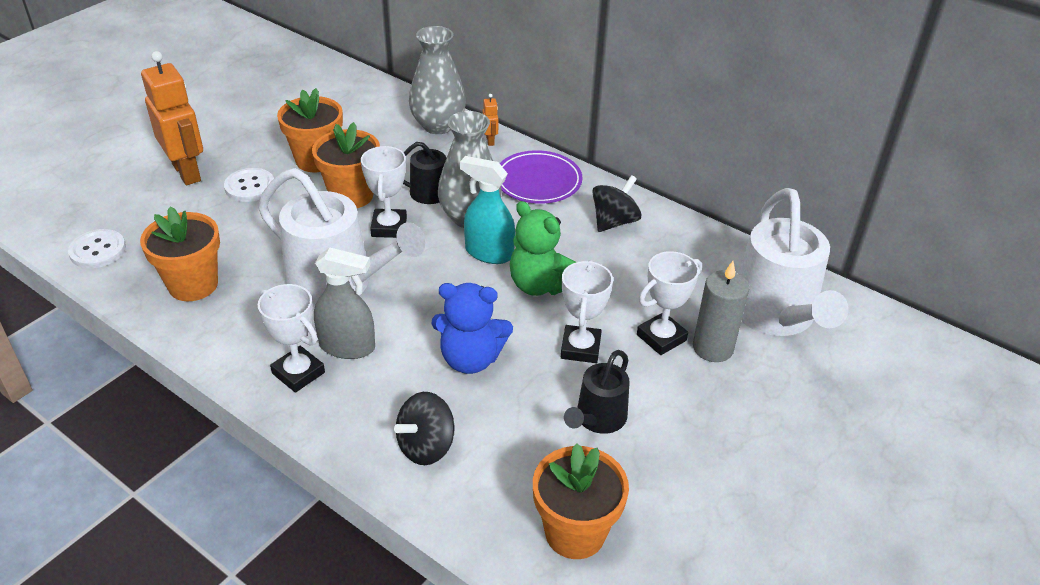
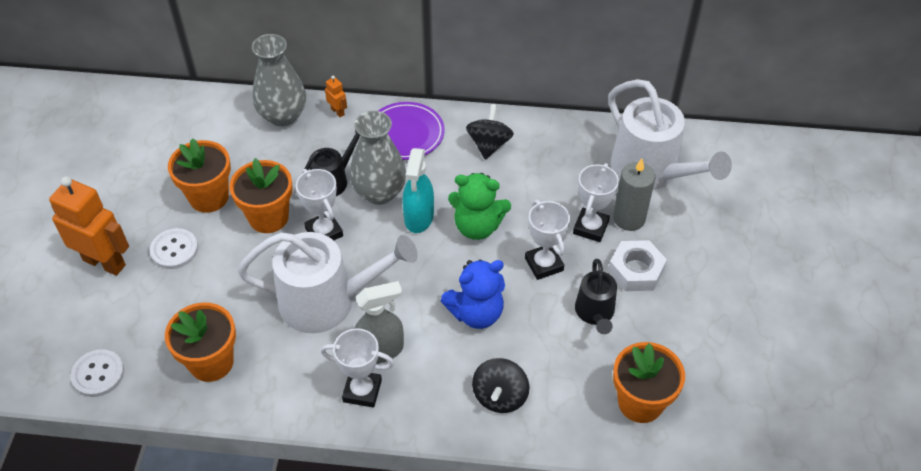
camera: 30 degrees left, 10 degrees up
(489, 253) = (419, 217): turquoise spray bottle -> turquoise spray bottle turned 75 degrees counterclockwise
(680, 400) = (636, 270): none -> white nut

